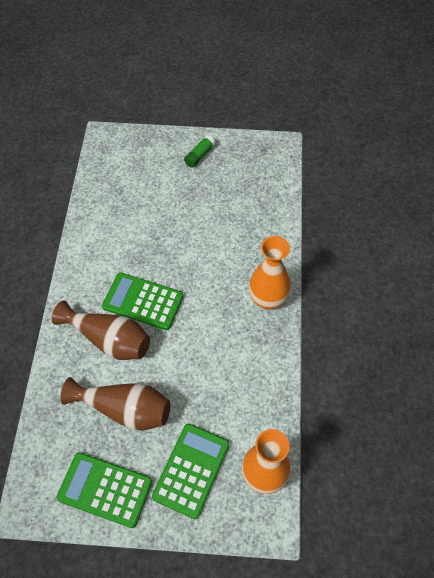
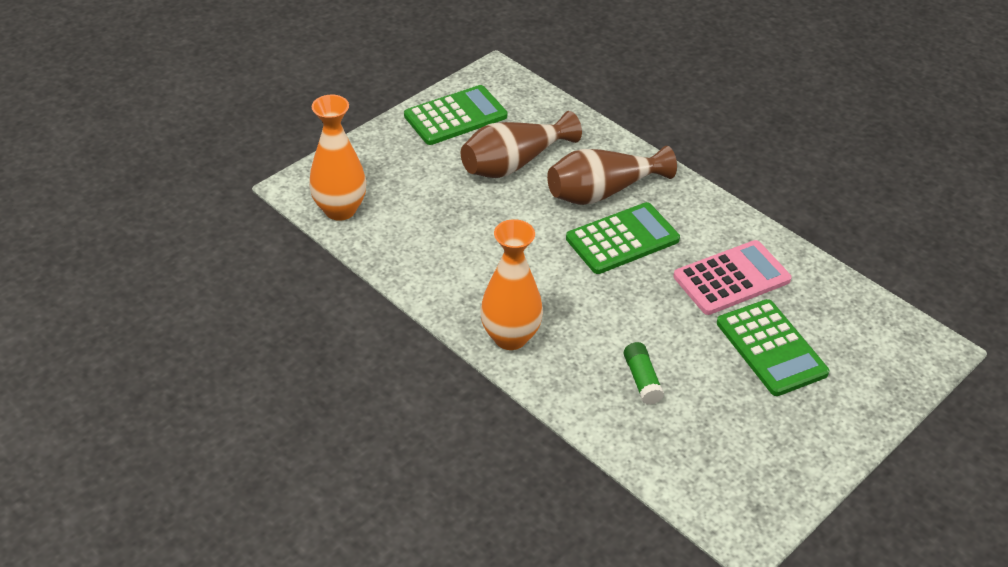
camera: 130 degrees right, 15 degrees down
(128, 235) = (731, 278): none -> pink calculator
(191, 470) = (405, 170): green calculator -> green calculator (771, 348)
(199, 155) = (810, 425): green glue stick -> green glue stick (642, 380)

